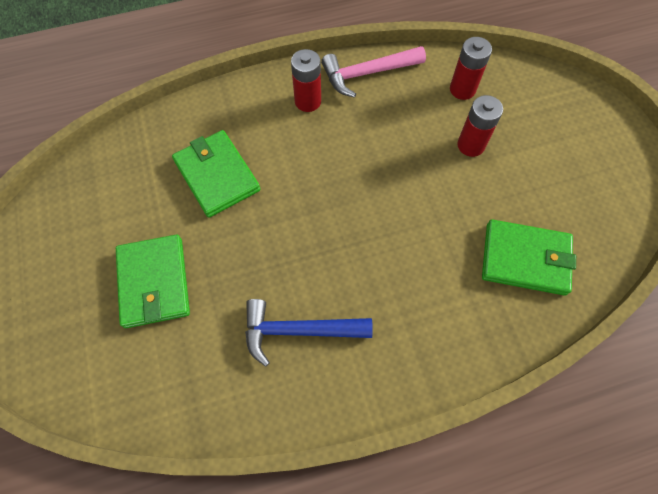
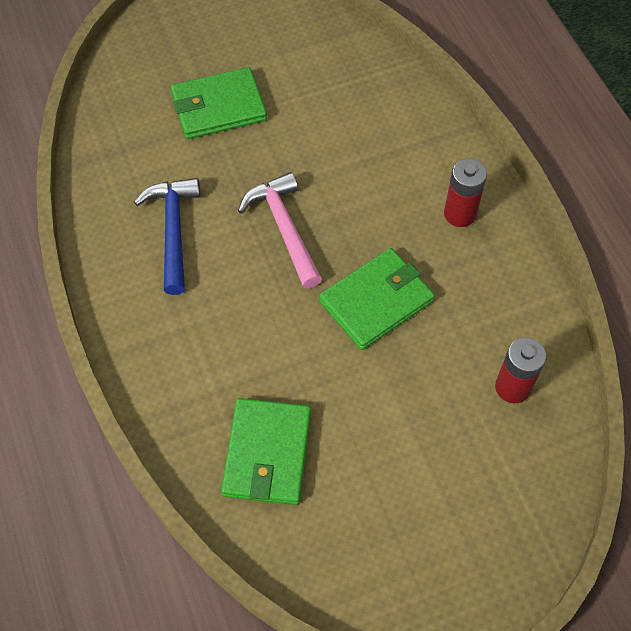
camera: 85 degrees right, 5 degrees down
(217, 175) = (345, 139): green wallet -> green wallet (376, 301)
(367, 73) = (516, 274): pink hammer -> pink hammer (284, 228)
(471, 145) = (423, 396): red battery -> none

